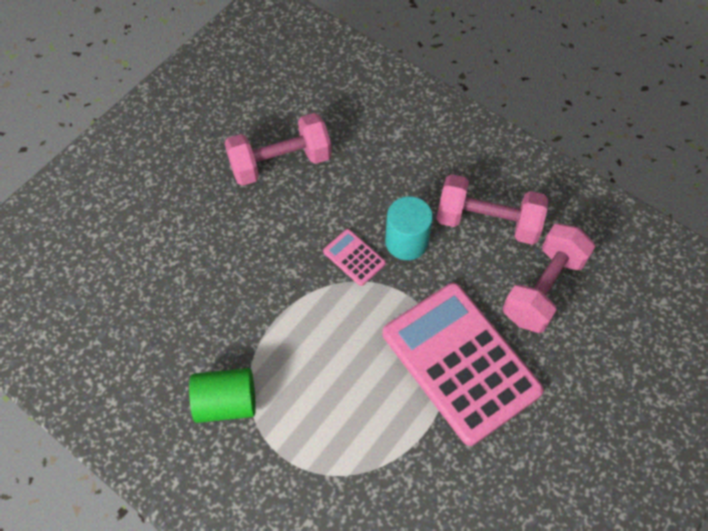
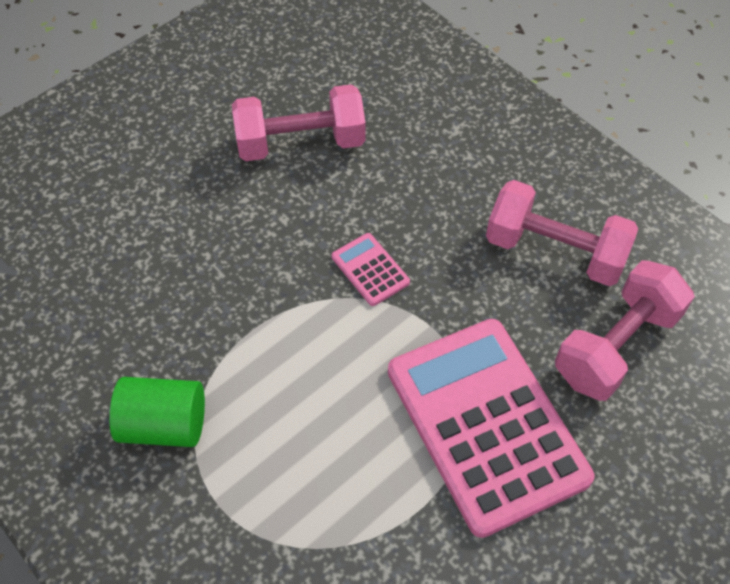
camera: 10 degrees right, 5 degrees down
(406, 241) = (442, 260): turquoise cylinder -> none

